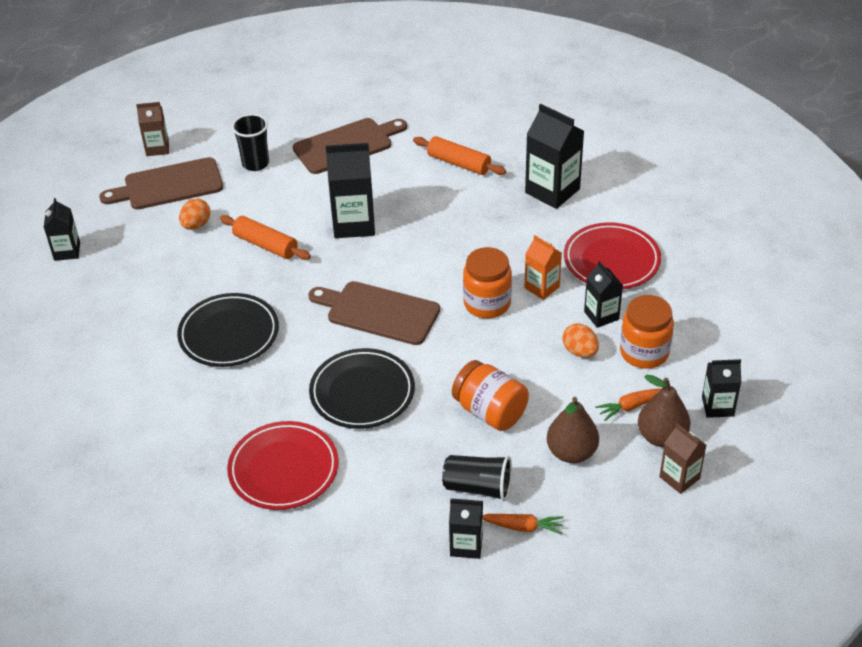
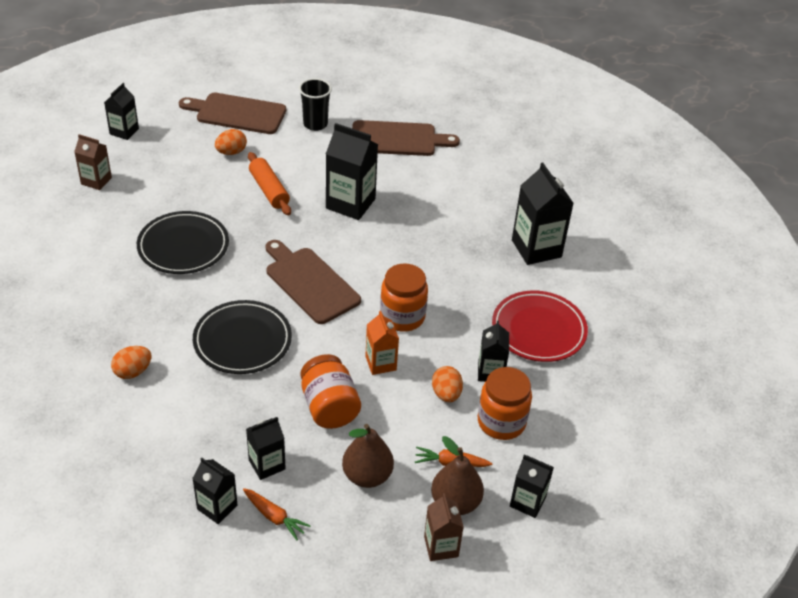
camera: 25 degrees right, 0 degrees up
(157, 148) = (253, 82): brown carton -> brown carton (96, 181)
(284, 469) = (133, 372): red plate -> orange egg
(459, 163) = (476, 192): orange rolling pin -> none
(478, 487) = (267, 464): black cup -> black carton
(542, 287) = (459, 325): orange carton -> orange carton (380, 363)

